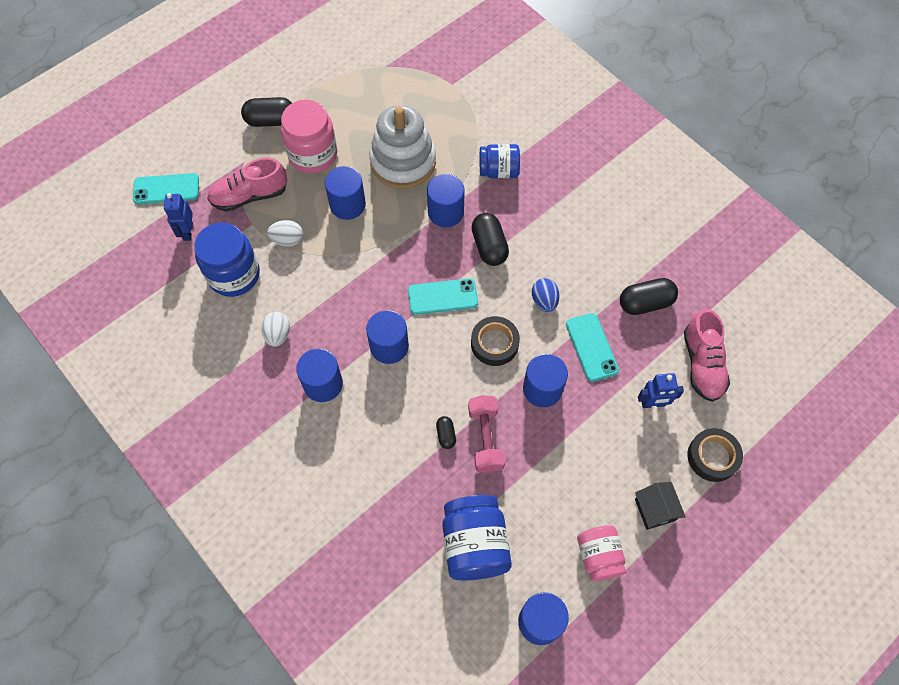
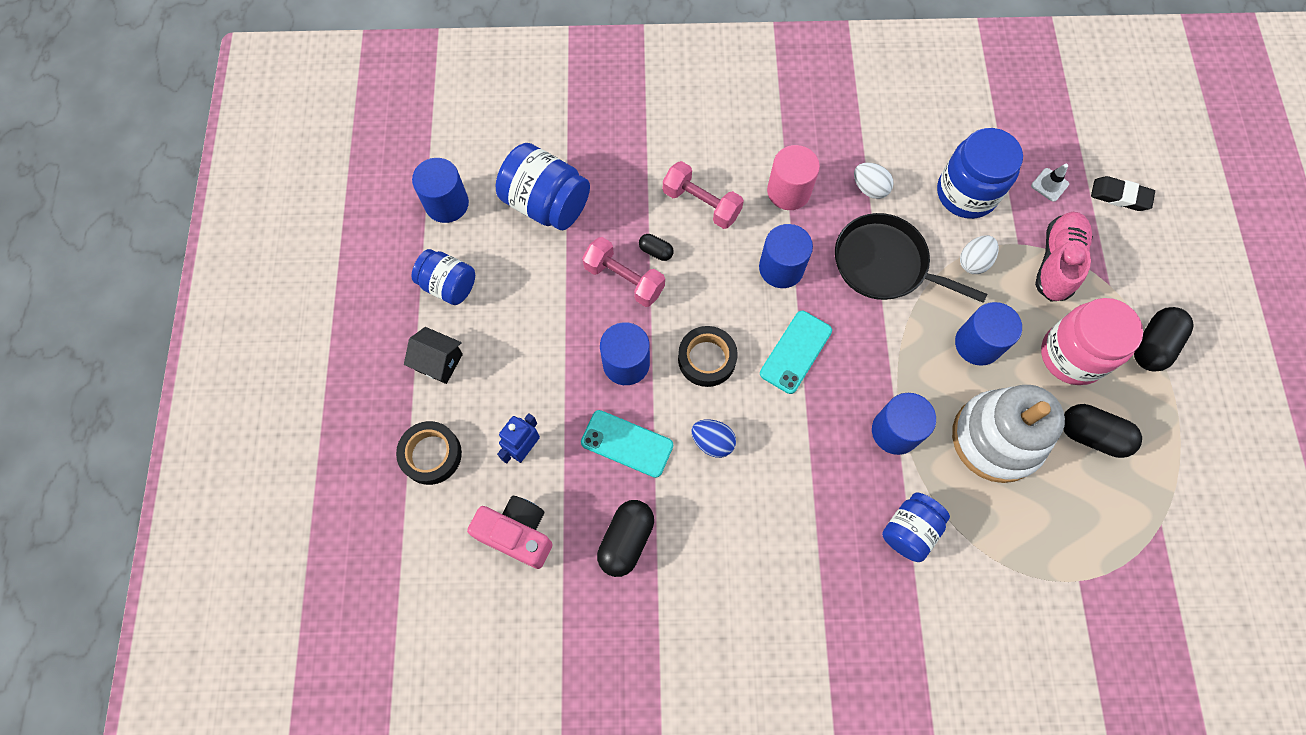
camera: 130 degrees right, 5 degrees up
(166, 189) = (1120, 196): turquoise phone -> black eraser
(187, 231) = (1049, 185): blue robot -> white traffic cone
(323, 384) = (788, 191): blue cylinder -> pink cylinder
(332, 288) = (884, 264): none -> black pan
(382, 434) = (701, 204): none -> pink dumbbell
(489, 246) = (818, 441): black capsule -> black capsule (1091, 435)
(598, 556) = (448, 285): pink jar -> blue jar
(702, 364) = (518, 534): pink shoe -> pink camera

